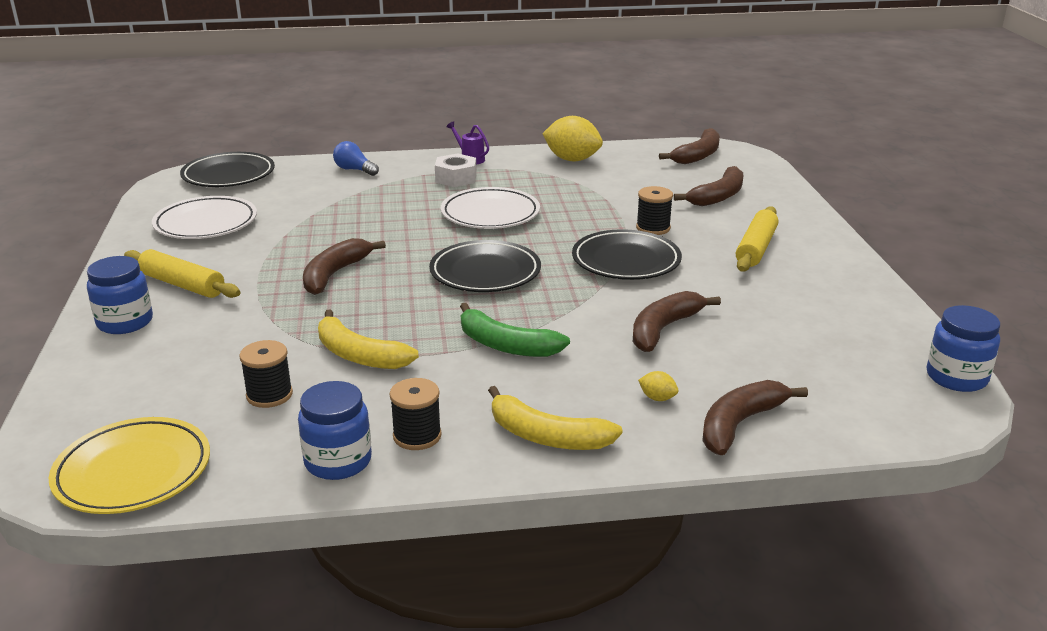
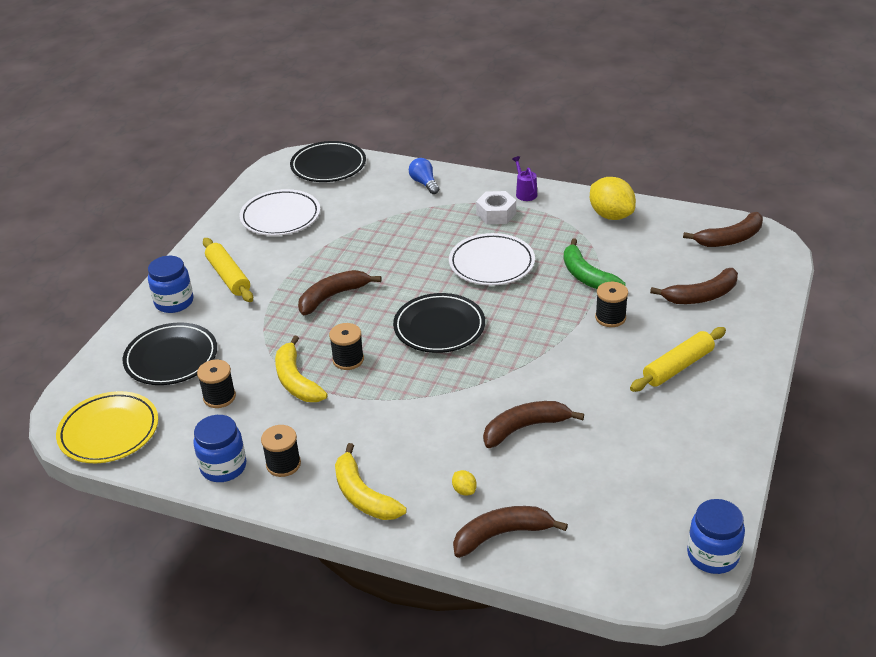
camera: 30 degrees right, 10 degrees up
(406, 322) = (348, 360): none -> black spool
(505, 345) = (398, 404): green banana -> green banana (586, 276)
(626, 261) = (556, 348): black plate -> black plate (171, 358)

